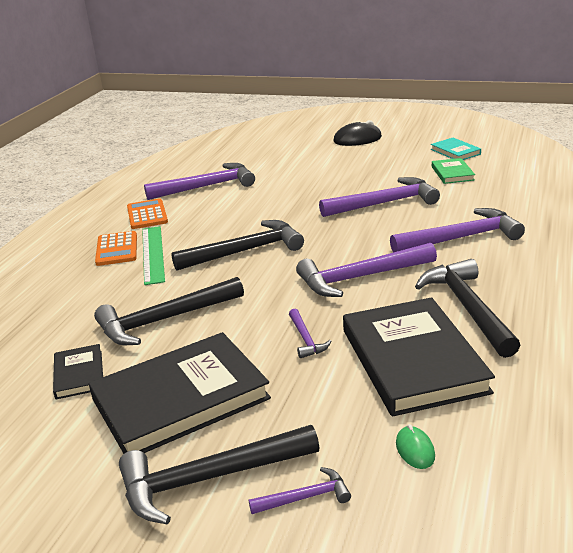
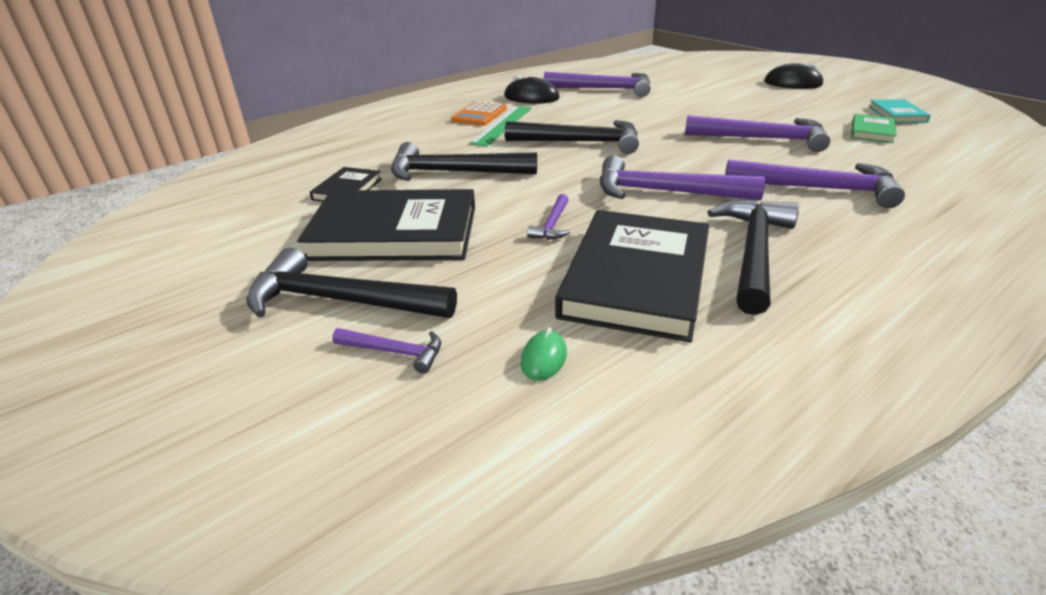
camera: 30 degrees right, 5 degrees up
(147, 215) = (531, 97): orange calculator -> black mouse

